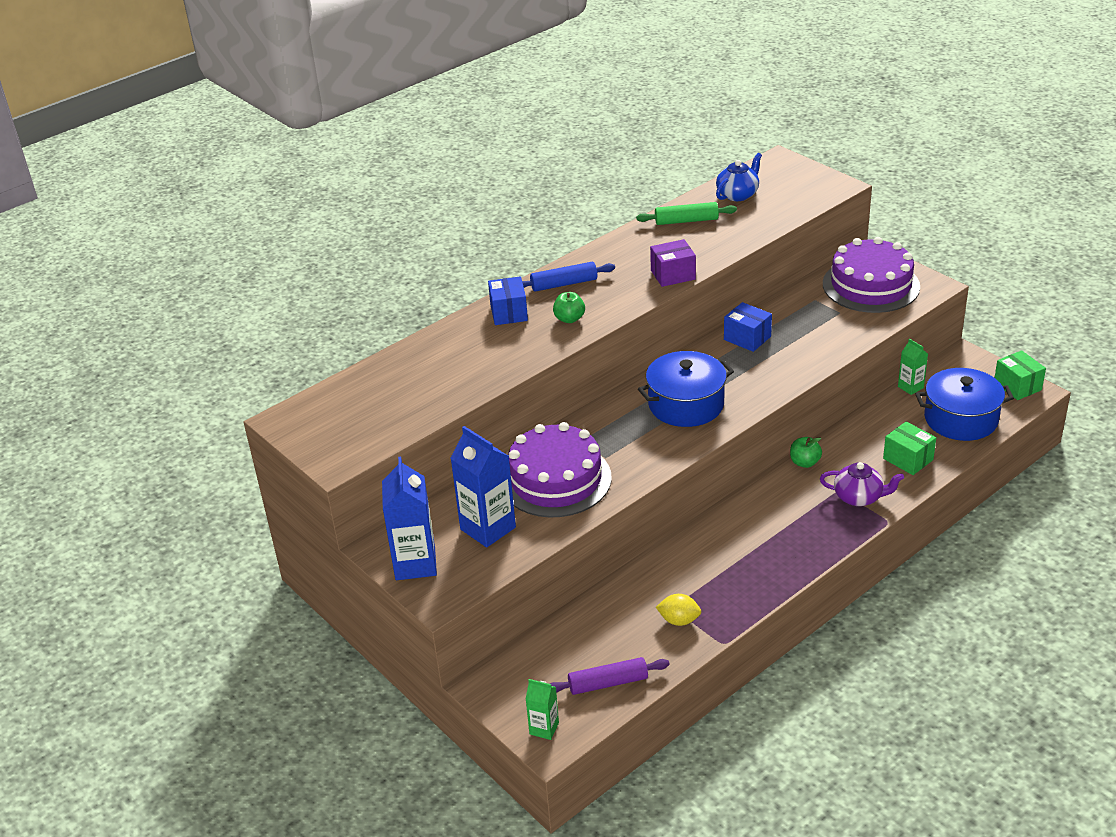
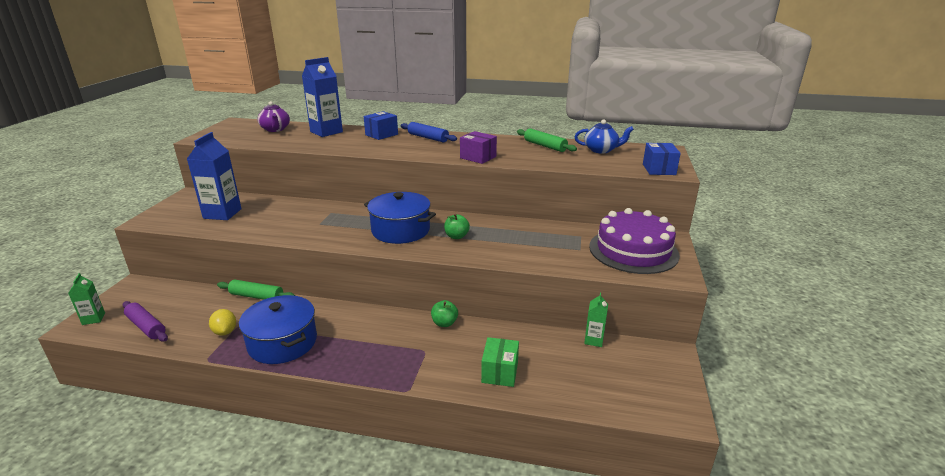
camera: 50 degrees right, 10 degrees down
(415, 564) = (178, 206): blue carton -> blue carton (326, 132)
(556, 479) = (284, 217): purple cake -> none
(569, 319) = (392, 147): green apple -> green apple (456, 236)
(621, 581) = (257, 296): none -> green rolling pin
(747, 338) = (500, 227): blue box -> blue box (659, 169)
(859, 497) = (426, 363): purple teapot -> purple teapot (275, 129)
(961, 419) = (586, 383): blue pot -> blue pot (283, 342)
(1017, 386) = (677, 401): green box -> none

